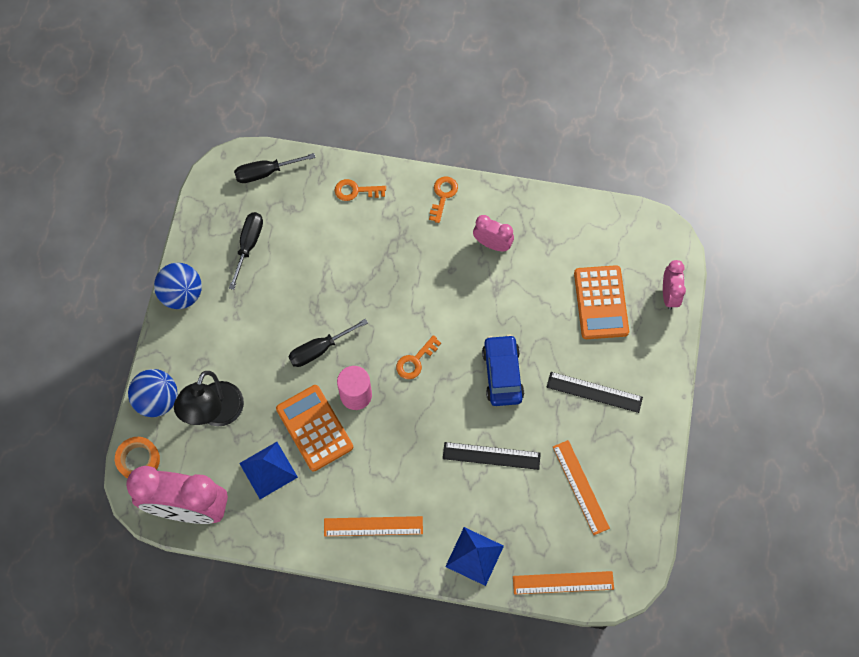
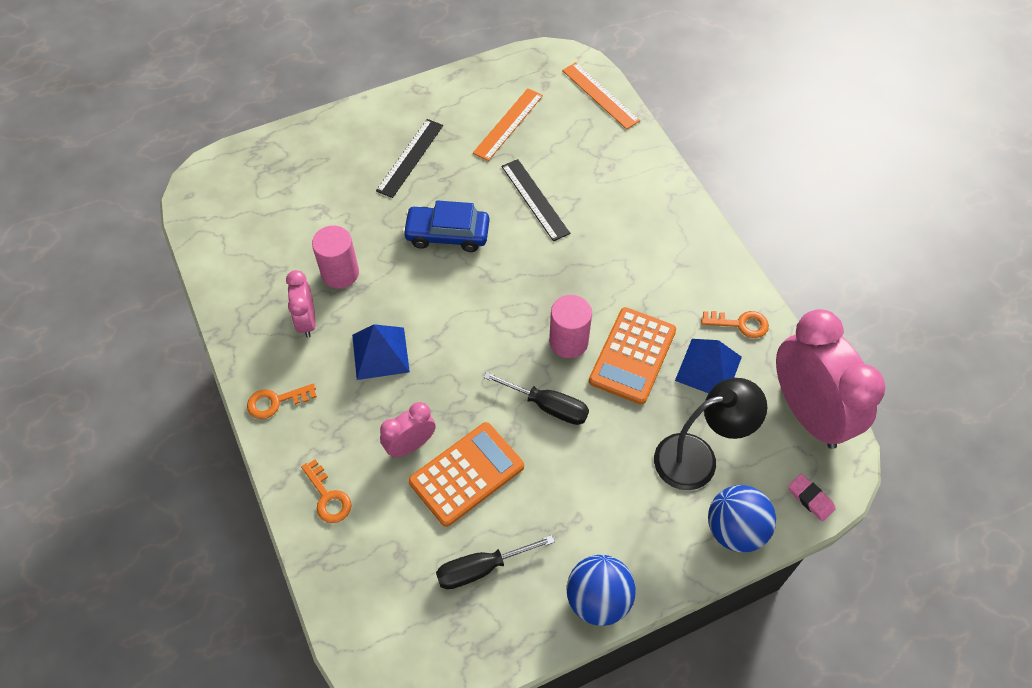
camera: 125 degrees left, 10 degrees down
(138, 460) = (810, 499): orange tape -> pink eraser
(266, 172) = (369, 620): black screwdriver -> none
(373, 526) = (678, 249): orange ruler -> none
(415, 361) = (491, 312): orange key -> orange key (740, 324)
(474, 556) = (634, 163): blue pyramid -> blue pyramid (380, 353)
(502, 374) = (447, 234): blue car -> blue car turned 45 degrees clockwise
(518, 285) = (340, 273): none -> pink cylinder
(594, 392) = (410, 158): black ruler -> black ruler turned 45 degrees clockwise
(601, 302) = (311, 197): orange calculator -> orange calculator (466, 474)
(669, 294) = (265, 152): pink clock -> pink clock (410, 445)

